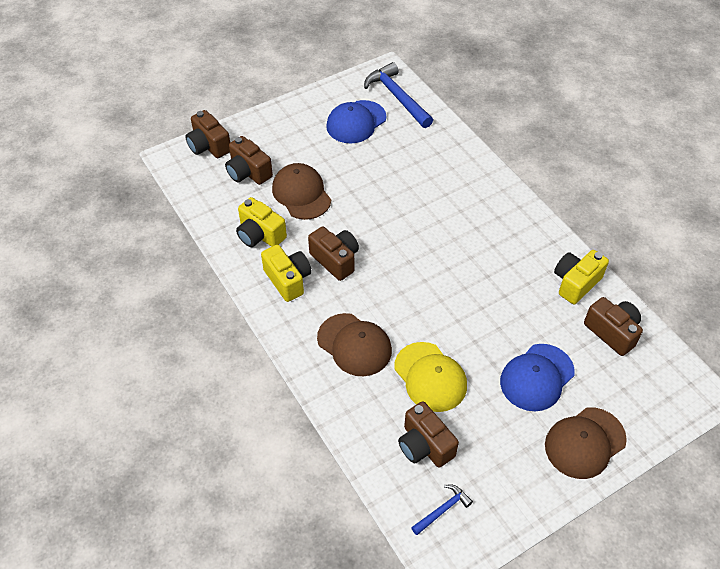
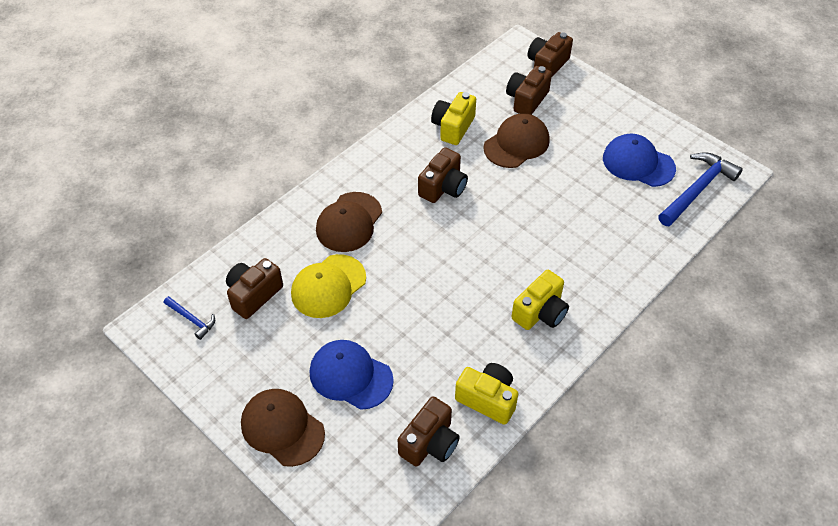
camera: 75 degrees right, 0 degrees up
(288, 280) = (407, 159): yellow camera -> yellow camera (540, 312)

